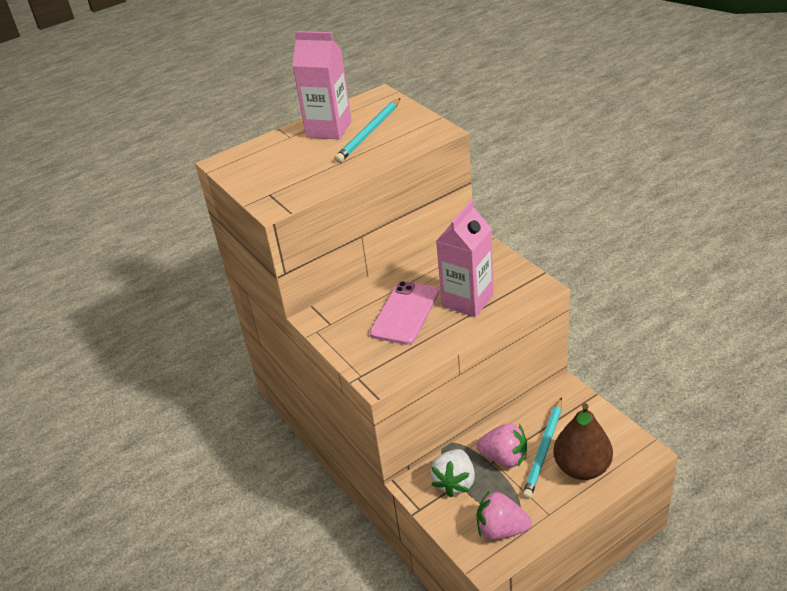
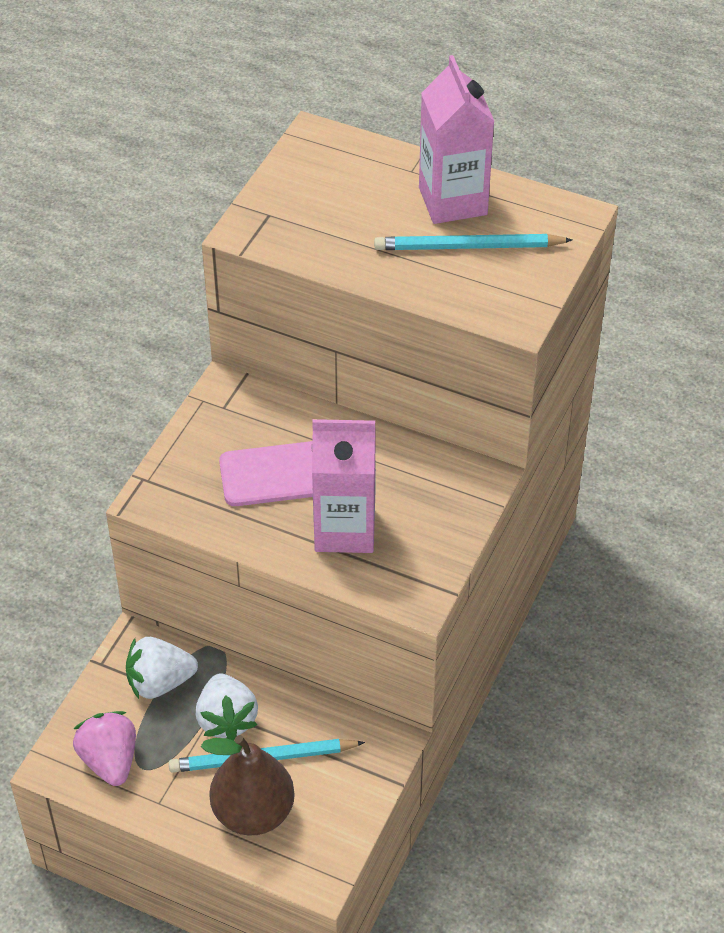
camera: 55 degrees right, 10 degrees up
(504, 458) = (226, 720): pink strawberry -> white strawberry

